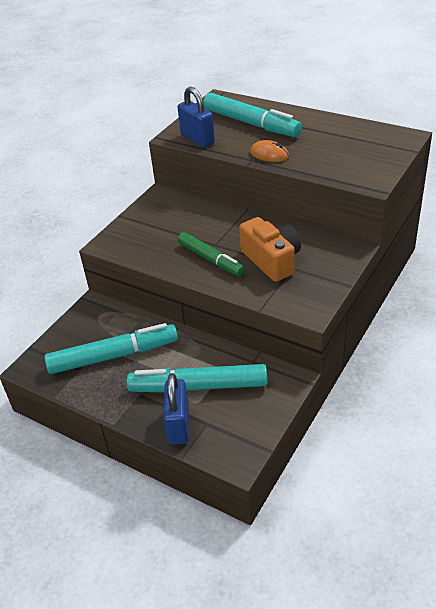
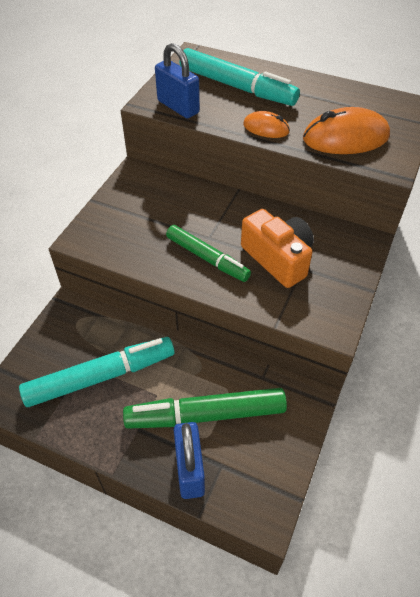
camera: 10 degrees left, 10 degrees up
(198, 386) = (206, 415): turquoise marker -> green marker
(337, 161) = (345, 138): none -> orange mouse

